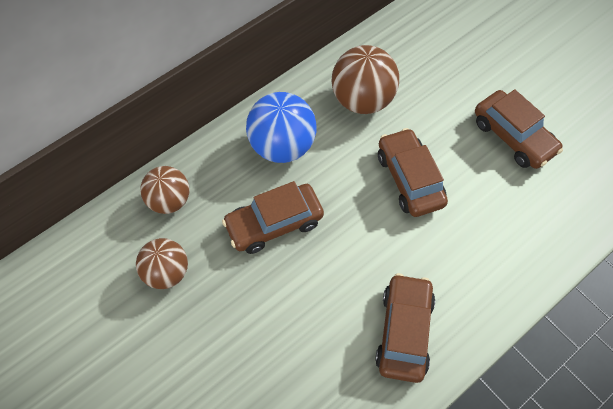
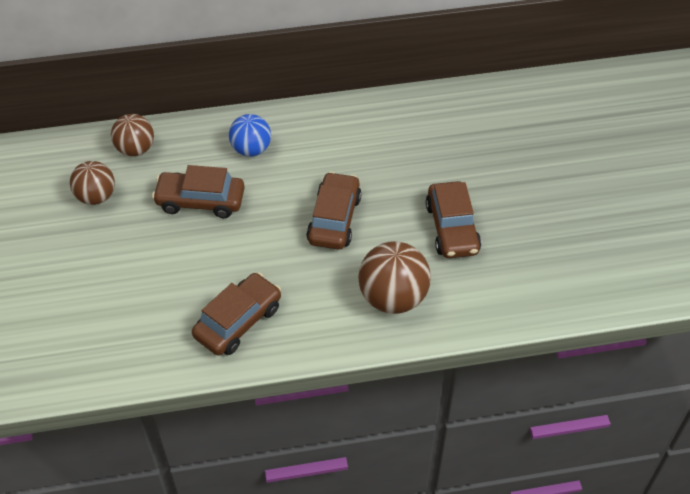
camera: 30 degrees right, 10 degrees down
(282, 146) = (251, 149): blue ball -> blue ball, size x0.66
(362, 100) = (345, 144): brown ball -> brown ball (393, 297)

